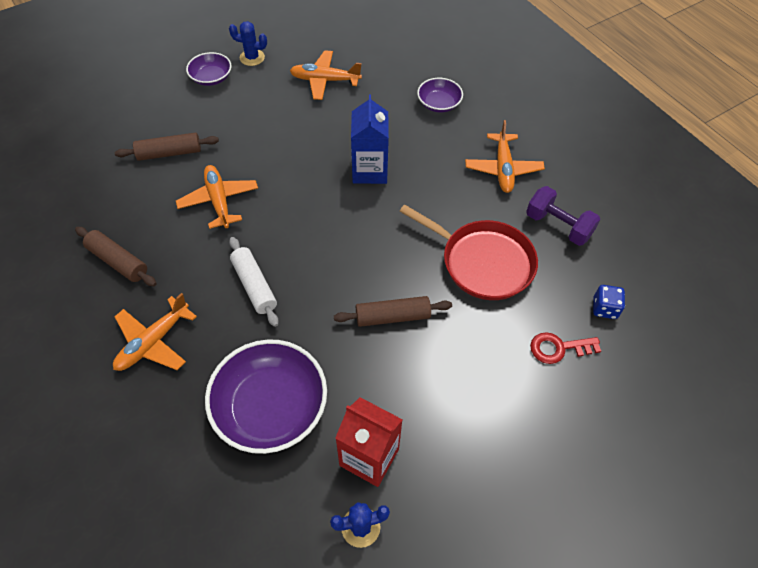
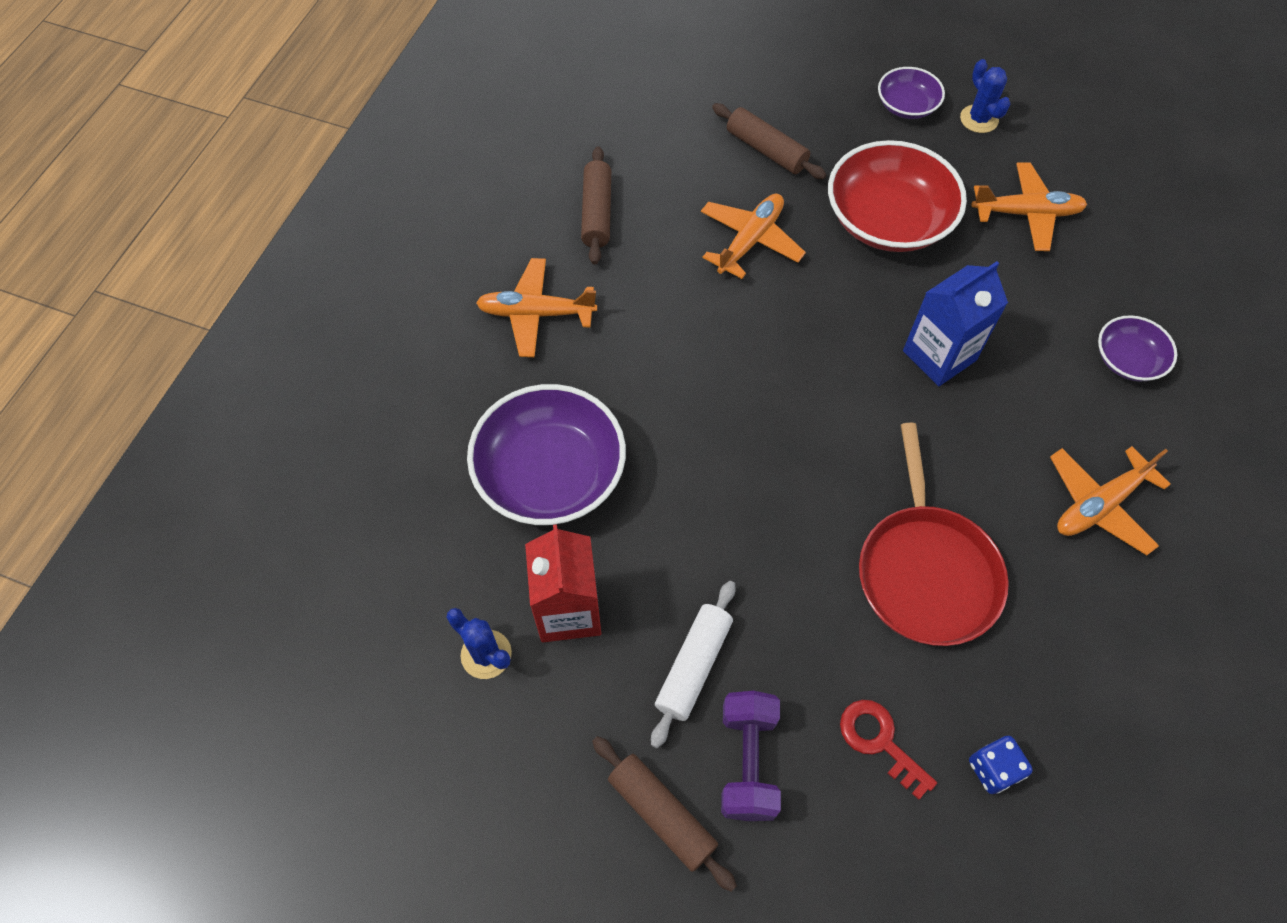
camera: 55 degrees right, 5 degrees up
(254, 285) = (676, 353): white rolling pin -> white rolling pin (693, 666)
(271, 134) = (888, 220): none -> red bowl
(325, 80) = (1026, 213): orange plane -> orange plane turned 120 degrees clockwise
(392, 316) = (759, 519): brown rolling pin -> brown rolling pin (662, 814)
(558, 226) = (1072, 631): purple dumbbell -> purple dumbbell (748, 762)

